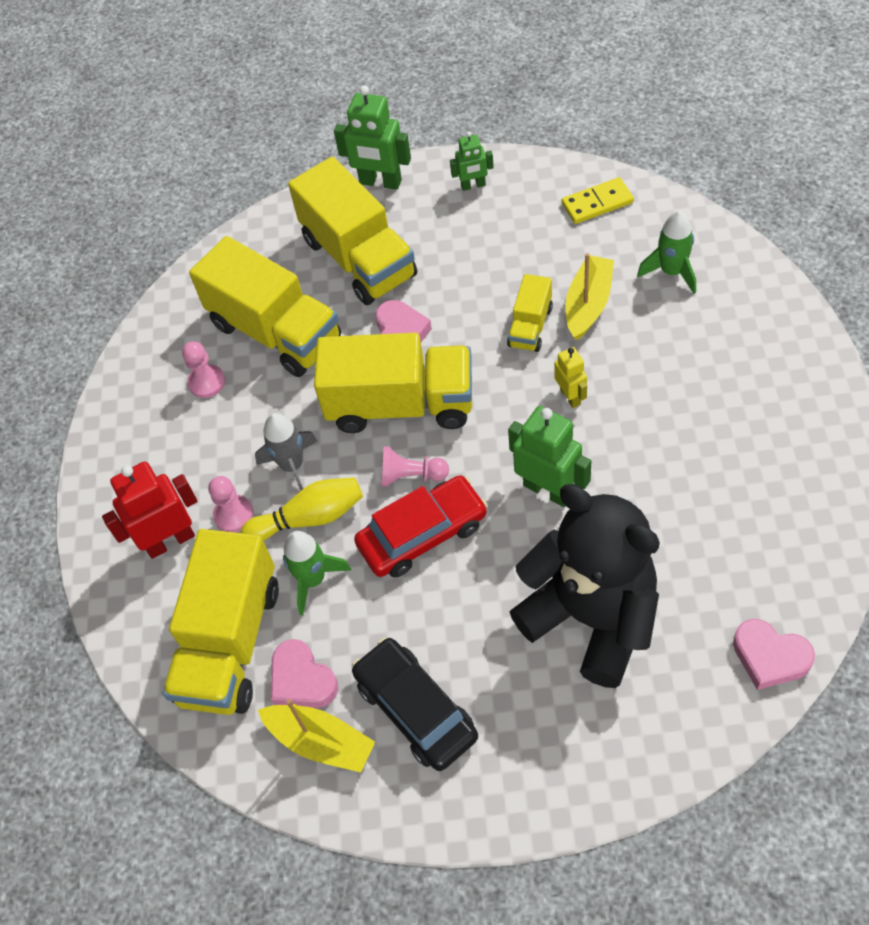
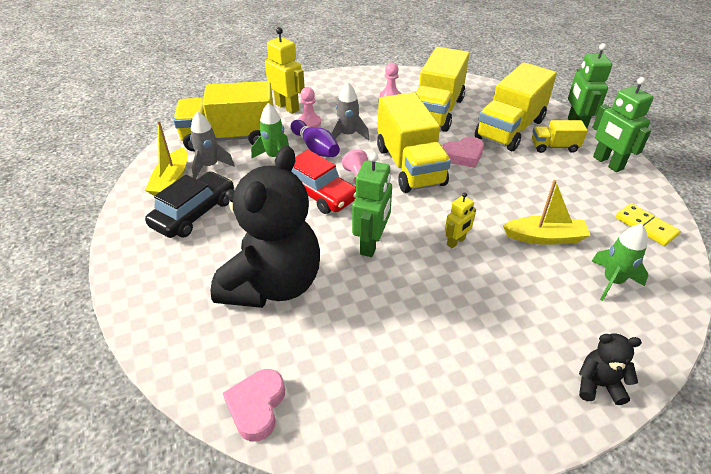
camera: 65 degrees right, 15 degrees down
(170, 541) = (287, 107): red robot -> yellow robot
(302, 680) = (210, 166): pink heart -> grey rocket
(310, 518) = (315, 148): yellow bowling pin -> purple bowling pin
(473, 185) = (607, 163): green robot -> green robot, size x1.73
(530, 326) = (505, 211): yellow truck -> yellow truck (554, 147)
(797, 341) = (598, 385): none -> black teddy bear

